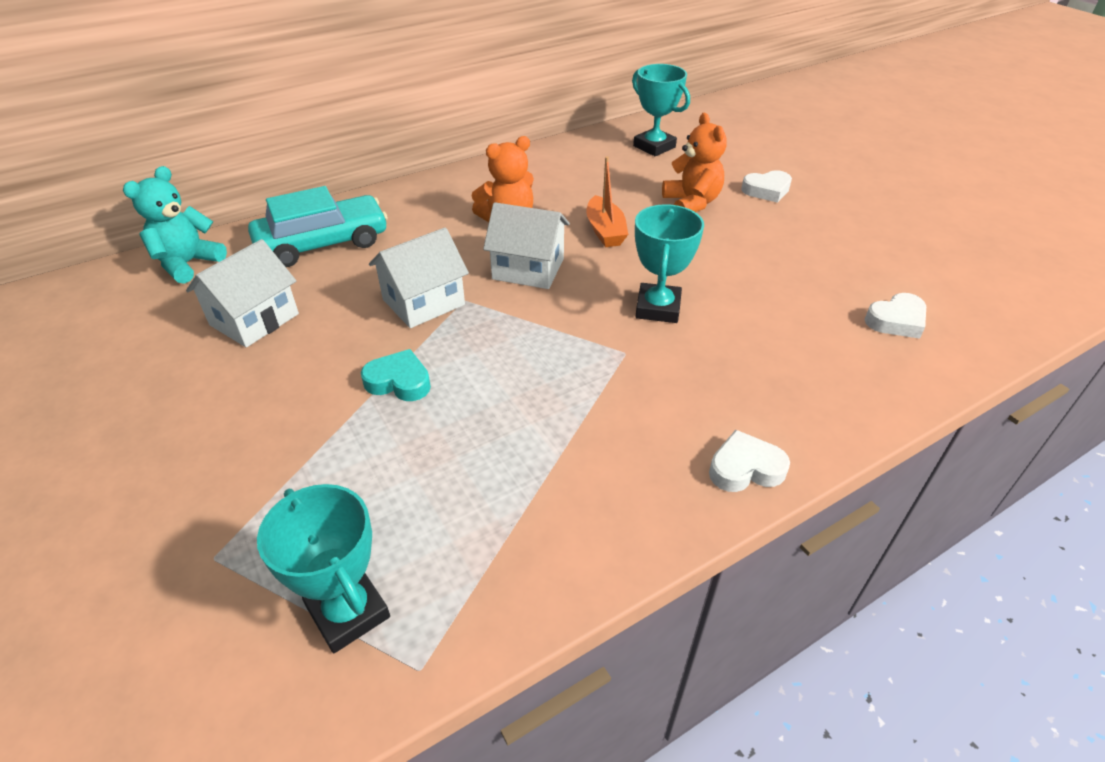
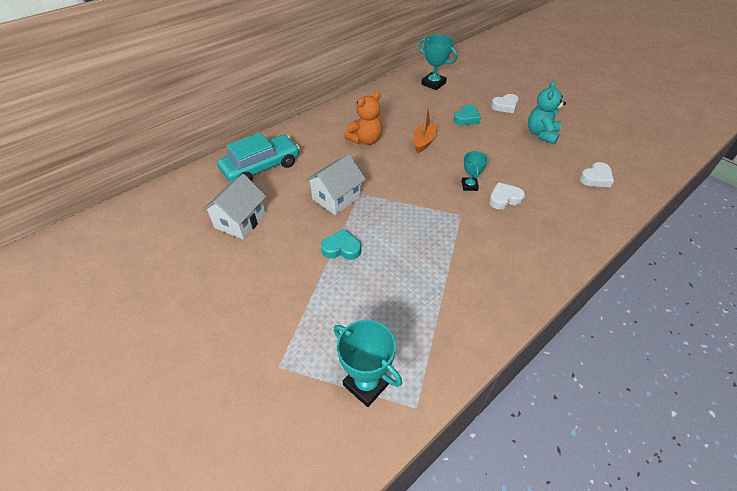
camera: 10 degrees left, 5 degrees up
(188, 264) = (183, 190): turquoise teddy bear -> turquoise teddy bear (541, 134)
(528, 269) = (389, 170): white house -> none
(605, 231) = (424, 141): orange boat -> orange boat turned 135 degrees counterclockwise
(658, 308) = (469, 186): turquoise trophy -> turquoise trophy, size x0.62
(691, 203) = (466, 118): orange teddy bear -> turquoise heart
(745, 468) = (544, 272): white heart -> white heart (504, 199)

